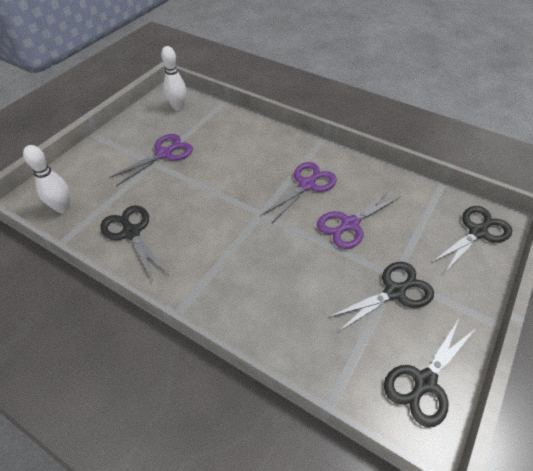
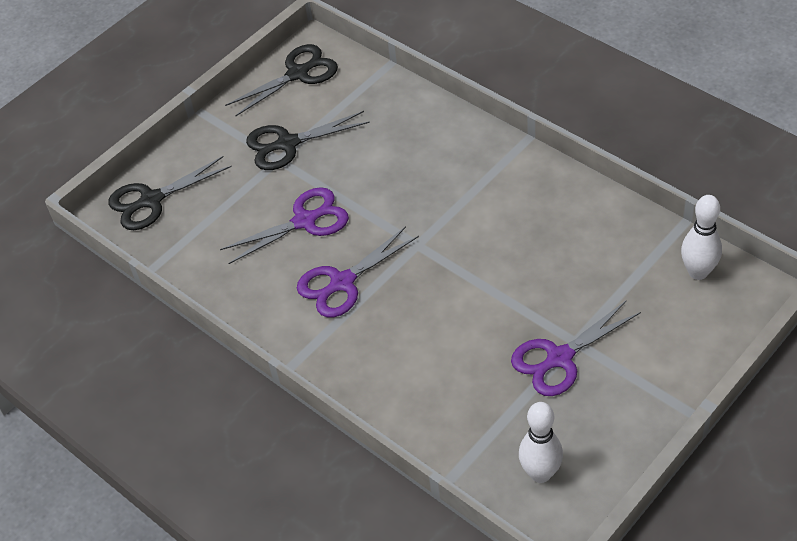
camera: 165 degrees left, 0 degrees up
(131, 232) = (592, 229): black scissors -> none

